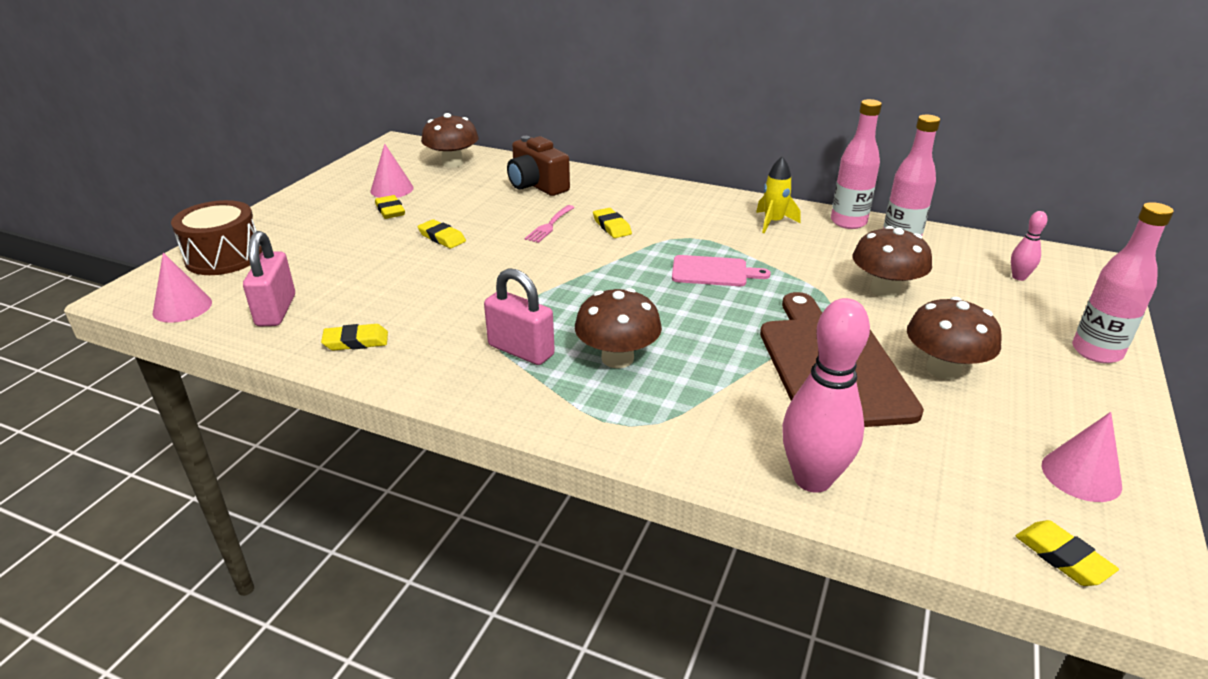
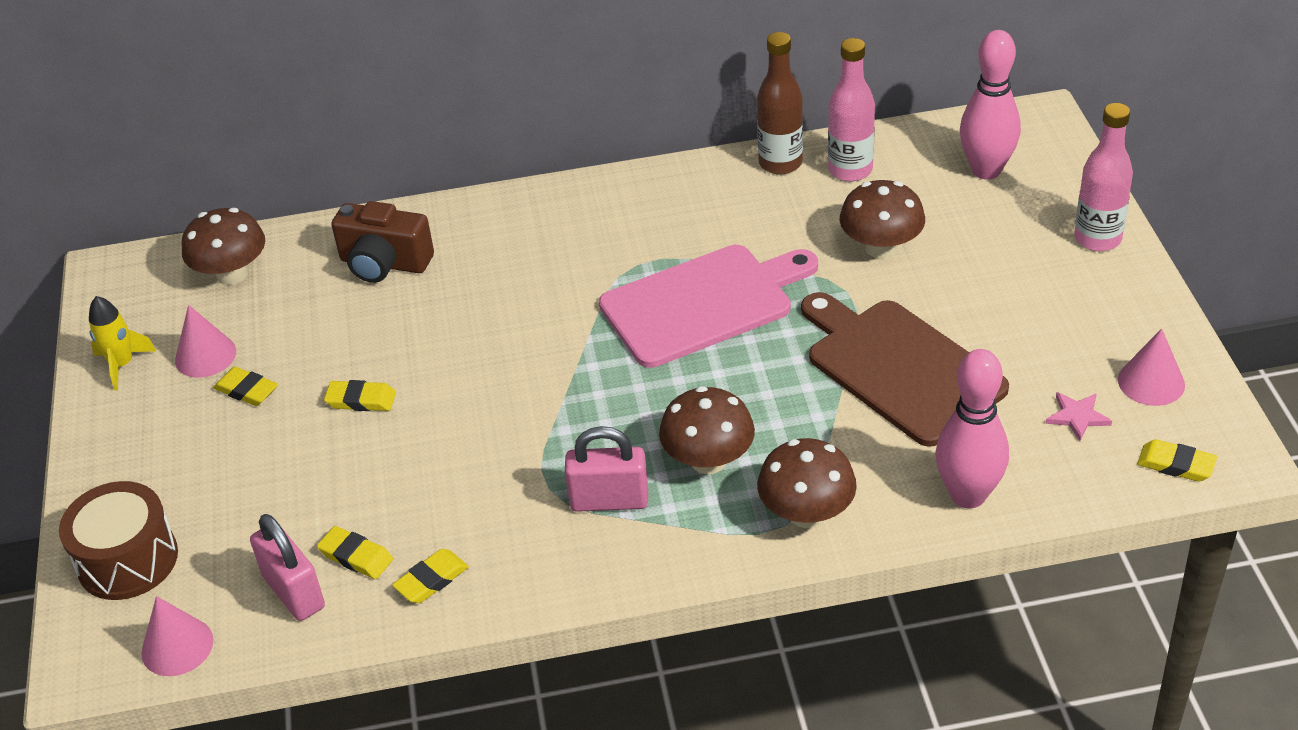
camera: 30 degrees left, 10 degrees up
(549, 225) = (467, 321): pink fork -> none
(612, 226) = (538, 289): yellow eraser -> yellow eraser (356, 556)
(713, 272) = (703, 303): pink cutting board -> pink cutting board, size x1.93
(773, 222) = (705, 199): yellow rocket -> yellow rocket (122, 365)
(848, 222) = (780, 163): pink bottle -> brown bottle
(943, 369) = (992, 323): brown mushroom -> brown mushroom (806, 513)
(976, 468) = (1077, 417): none -> pink star
(1019, 277) = (986, 170): pink bowling pin -> pink bowling pin, size x2.05

